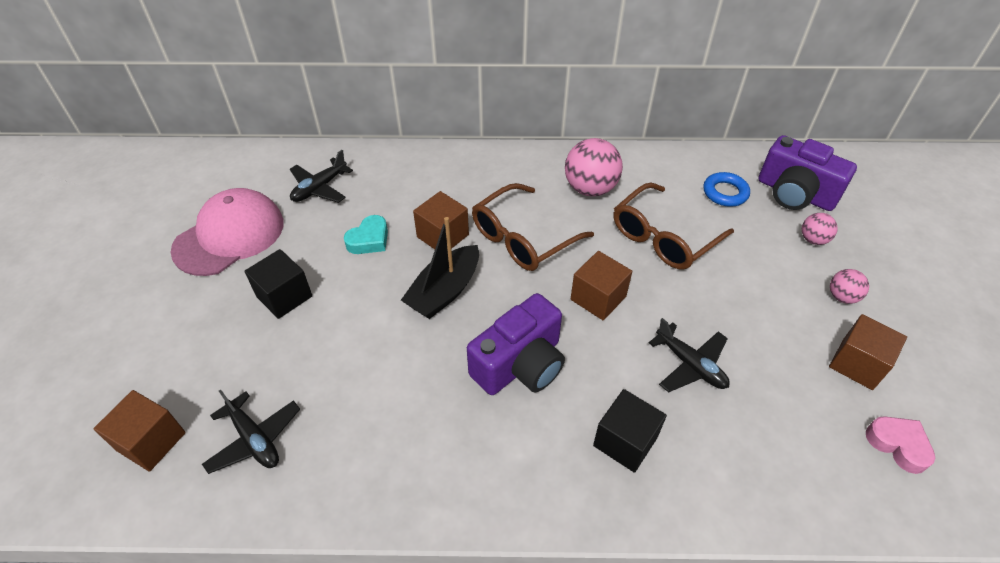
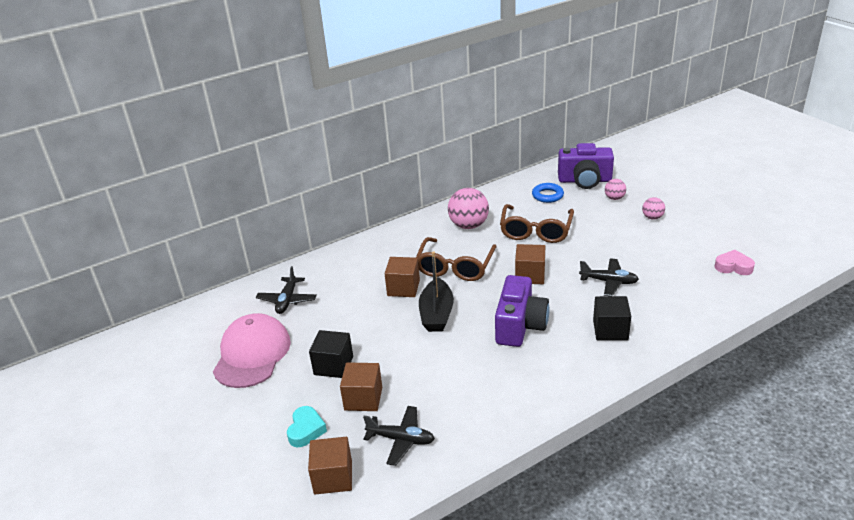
camera: 30 degrees left, 15 degrees down
(369, 240) = (357, 311): turquoise heart -> turquoise heart (306, 430)
(857, 364) = (686, 243): brown cube -> brown cube (363, 398)

